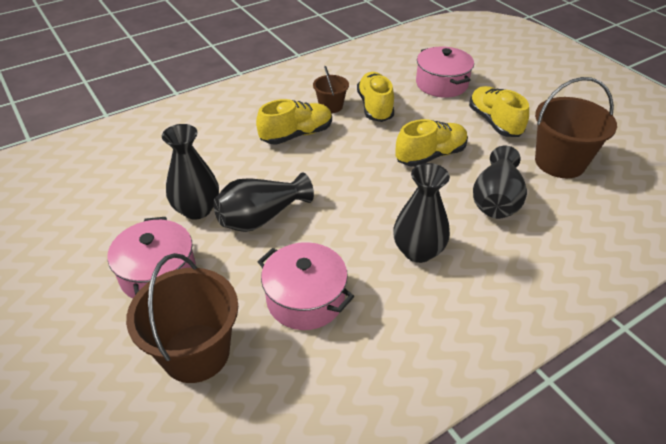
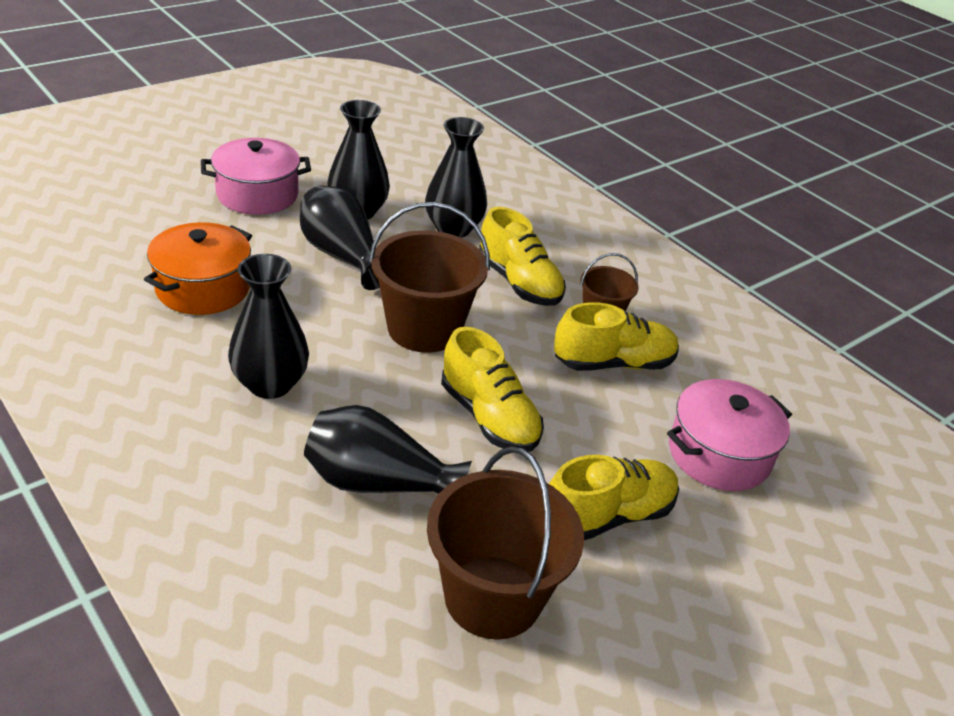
camera: 80 degrees right, 5 degrees down
(196, 353) = (147, 222): brown bucket -> brown bucket (424, 328)
(227, 160) = (453, 228): none -> black vase
(305, 299) = (203, 288): pink pot -> orange pot

